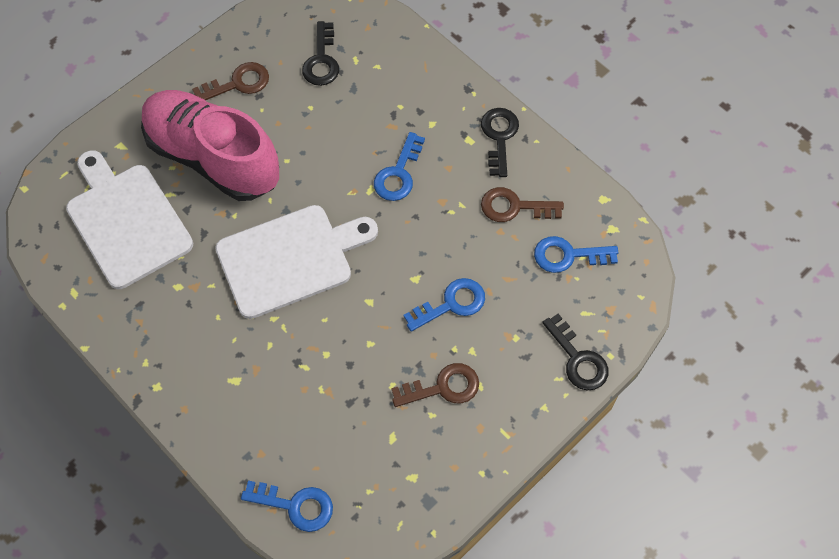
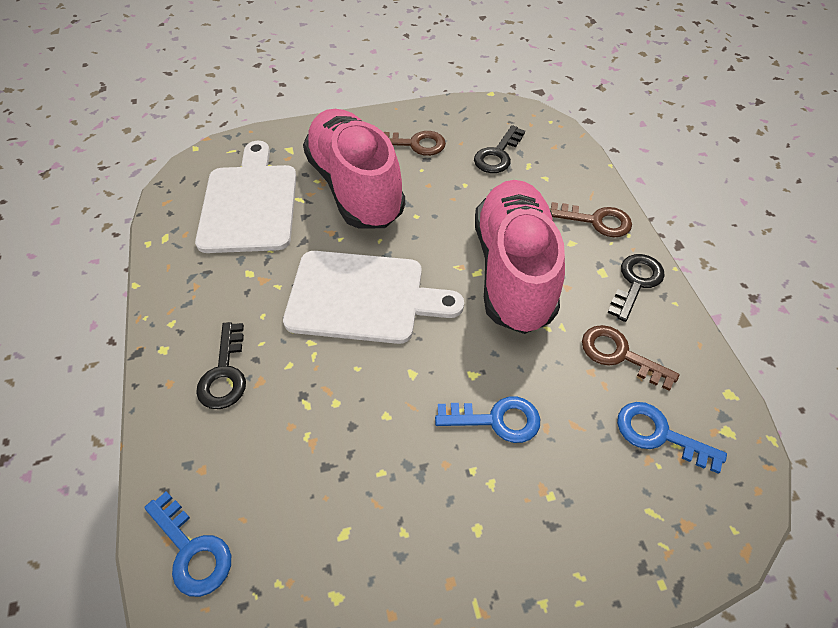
camera: 30 degrees right, 10 degrees down
(398, 174) = (513, 271): blue key -> pink shoe
(443, 387) = (435, 507): brown key -> brown key (597, 221)
(578, 359) = (617, 566): black key -> black key (225, 374)

